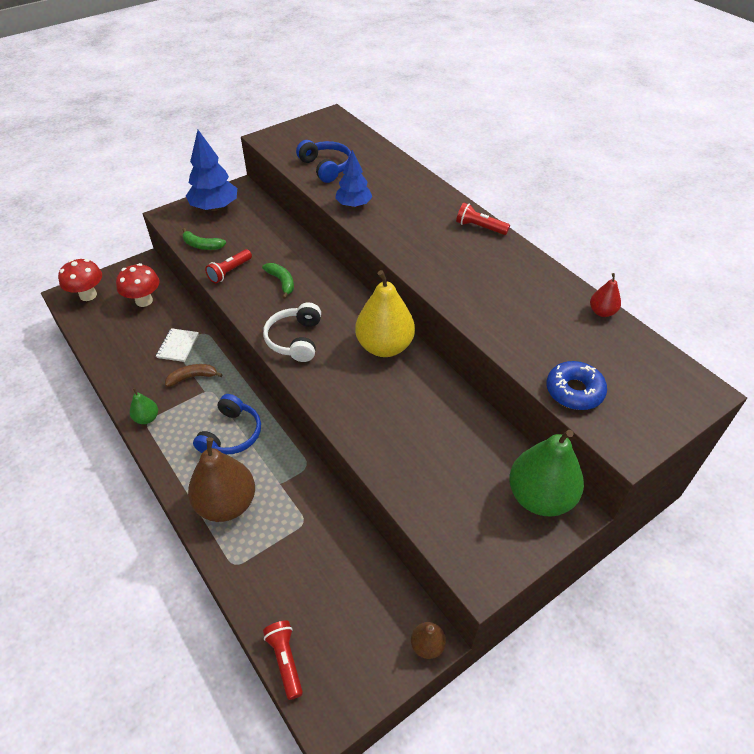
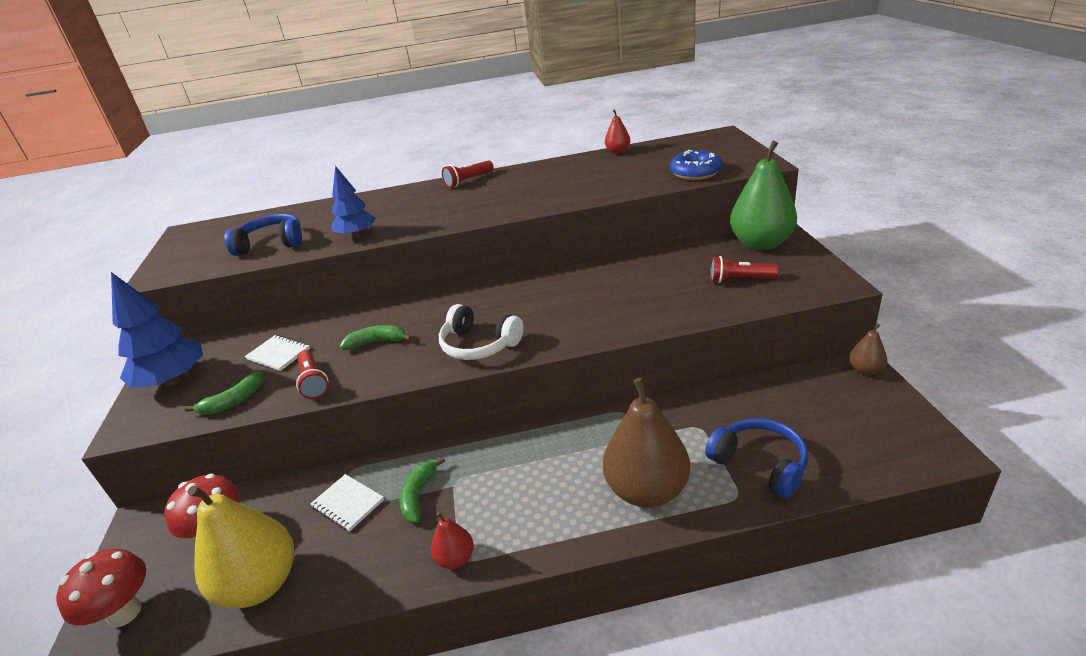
camera: 60 degrees left, 15 degrees down
(147, 418) = (455, 558): green pear -> red pear
(192, 377) = (418, 495): brown banana -> green banana
(231, 434) = (541, 470): blue headphones -> blue headphones (759, 464)
(254, 239) = (278, 354): none -> white notebook
(285, 660) = (872, 471): red flashlight -> red flashlight (739, 280)
(384, 346) = (537, 289): yellow pear -> yellow pear (260, 584)

